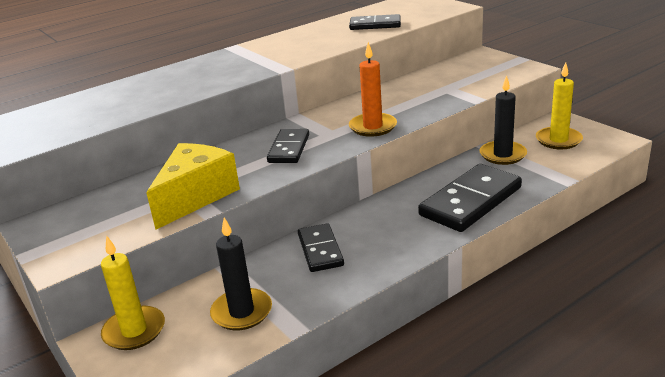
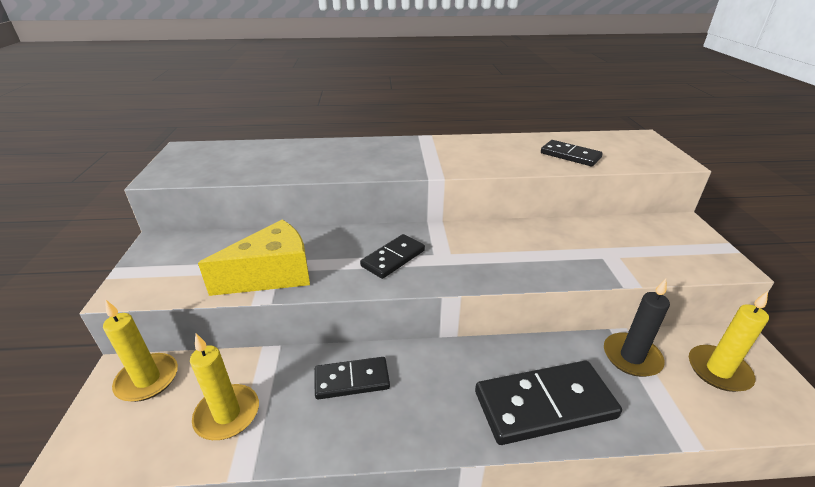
camera: 30 degrees right, 5 degrees up
(242, 312) = (227, 414): black candle -> yellow candle
(320, 250) = (352, 380): black domino -> black domino turned 60 degrees clockwise
(373, 127) = (489, 268): orange candle -> none

